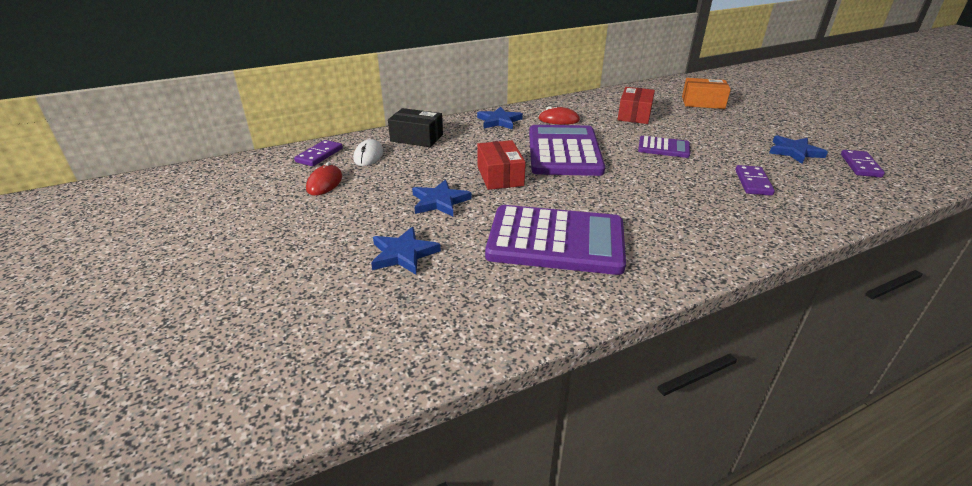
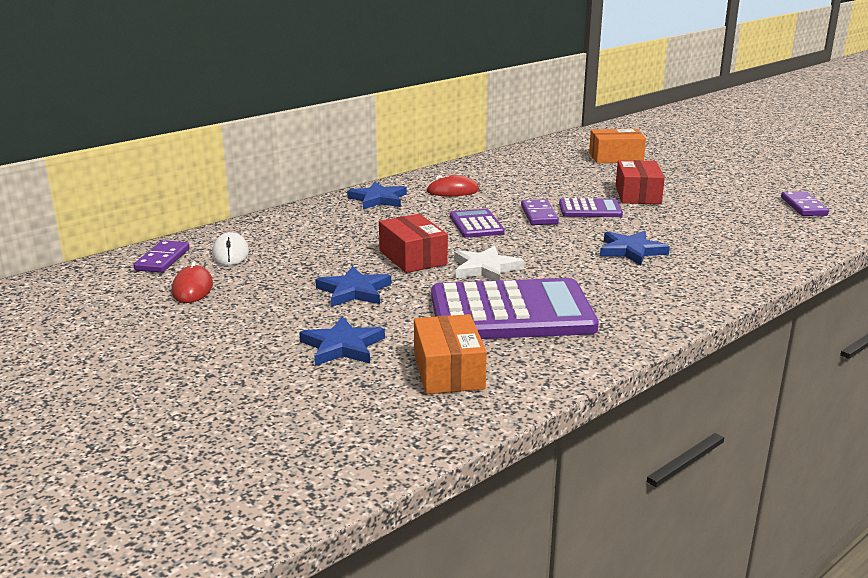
camera: 15 degrees left, 10 degrees down
(416, 138) = (282, 228): black box -> none
(475, 294) = (448, 371): none -> orange box
(553, 194) = (485, 268): none -> white star
(564, 151) = (476, 224): purple calculator -> purple calculator, size x0.50
(634, 115) = (541, 178): red box -> red box (638, 195)
(753, 182) = (699, 234): purple domino -> purple domino (539, 215)
(794, 152) = (733, 200): blue star -> blue star (631, 251)

